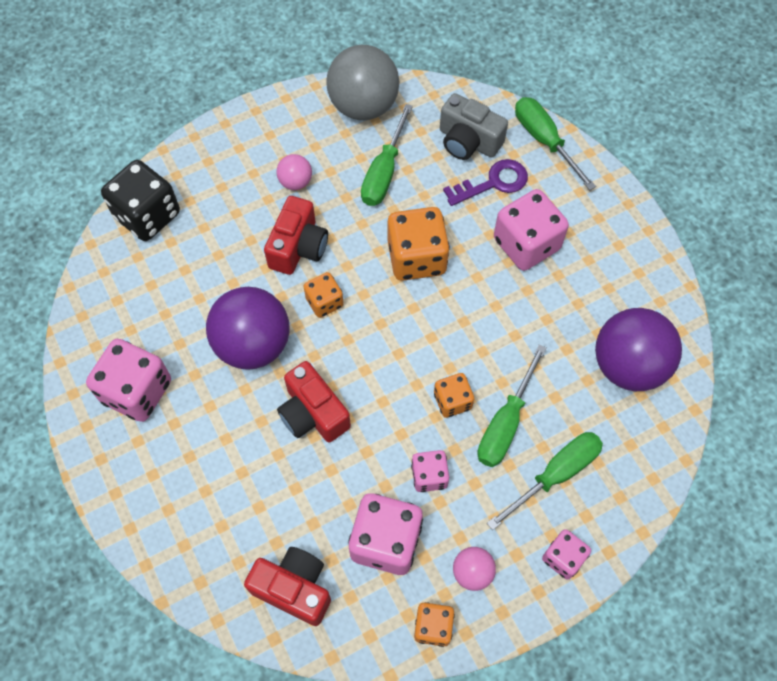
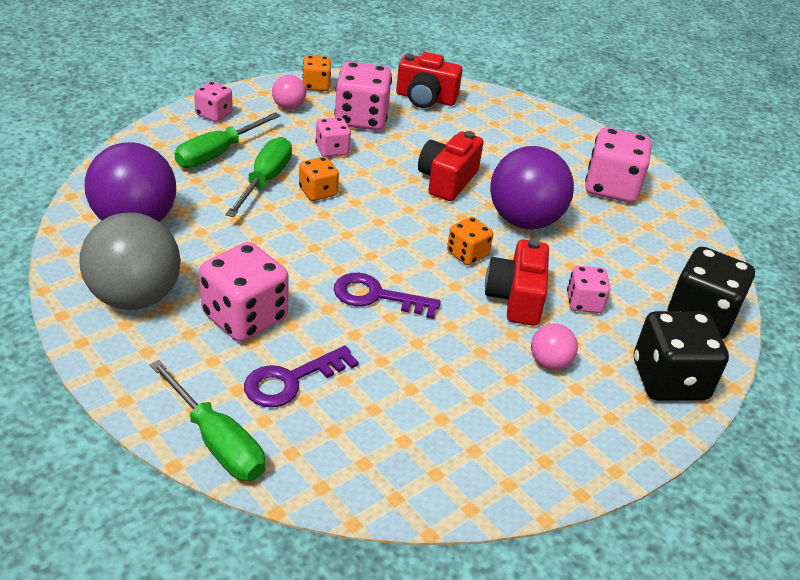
camera: 165 degrees right, 25 degrees down
(210, 159) = (669, 380): none -> black dice
(241, 238) = (584, 302): none -> pink dice
(313, 413) = (447, 180): red camera -> red camera turned 105 degrees counterclockwise
(363, 106) = (497, 468): grey ball -> grey ball (135, 297)
(384, 172) = (441, 382): green screwdriver -> none
(416, 258) = (377, 296): orange dice -> purple key
(468, 141) = (332, 431): grey camera -> none

